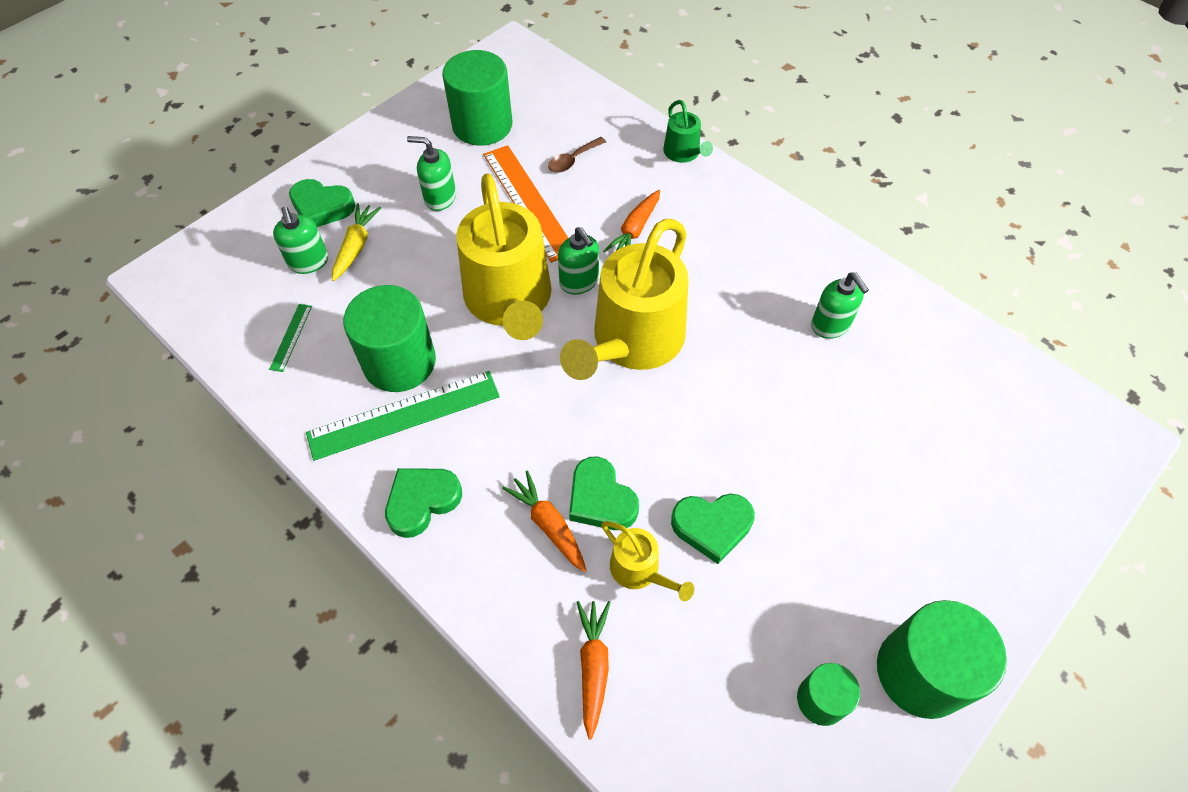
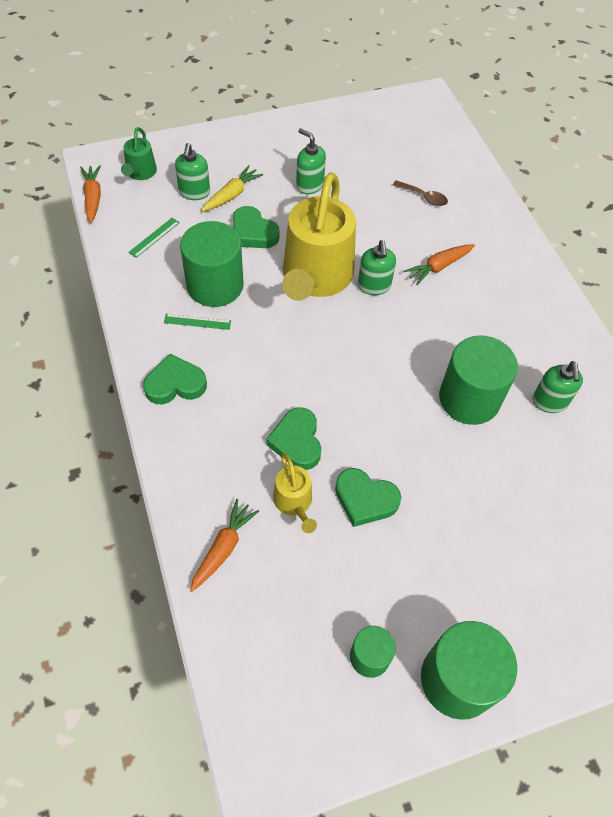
camera: 25 degrees right, 0 degrees up
(322, 207) = (224, 158): green heart -> green heart (253, 232)
(404, 414) = (197, 321): green ruler -> green ruler, size x0.45
(482, 125) = (371, 145): green cylinder -> green cylinder (469, 399)
(528, 202) = (371, 213): orange ruler -> none
(548, 525) = (250, 441): orange carrot -> orange carrot (93, 198)
(573, 160) = (423, 197): brown spoon -> brown spoon turned 135 degrees counterclockwise
(632, 341) = (387, 345): yellow watering can -> none
(683, 153) = (513, 226): green watering can -> green watering can (140, 173)

